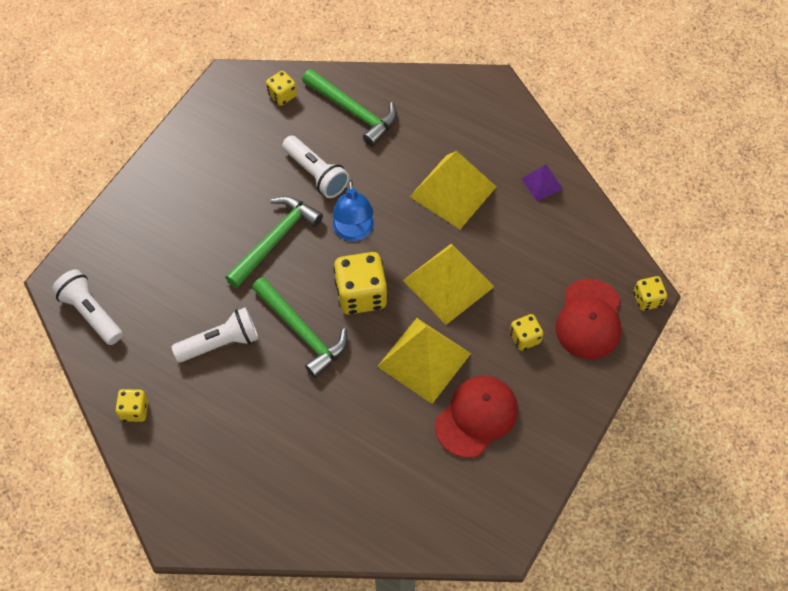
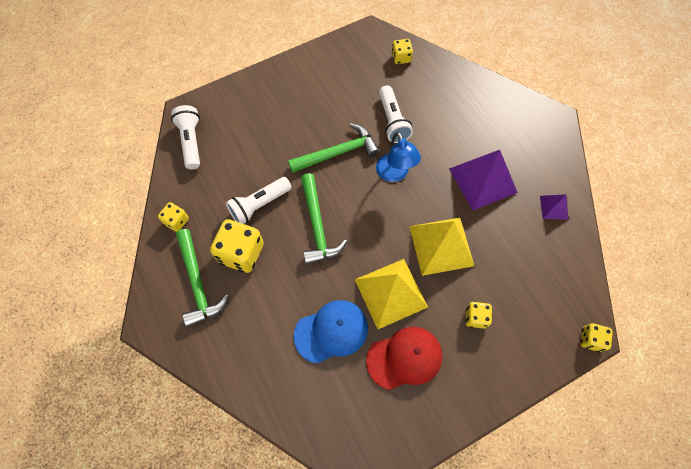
camera: 30 degrees right, 5 degrees up
(221, 343) = (259, 205): white flashlight -> white flashlight turned 135 degrees clockwise
(353, 111) = (443, 91): green hammer -> green hammer (198, 283)
(353, 232) = (394, 174): blue lamp -> blue lamp turned 45 degrees counterclockwise
(361, 294) = (373, 221): yellow dice -> yellow dice (241, 253)
(385, 432) = (331, 331): none -> blue cap
(453, 191) = (483, 180): yellow pyramid -> purple pyramid
(589, 319) = (534, 330): red cap -> none

